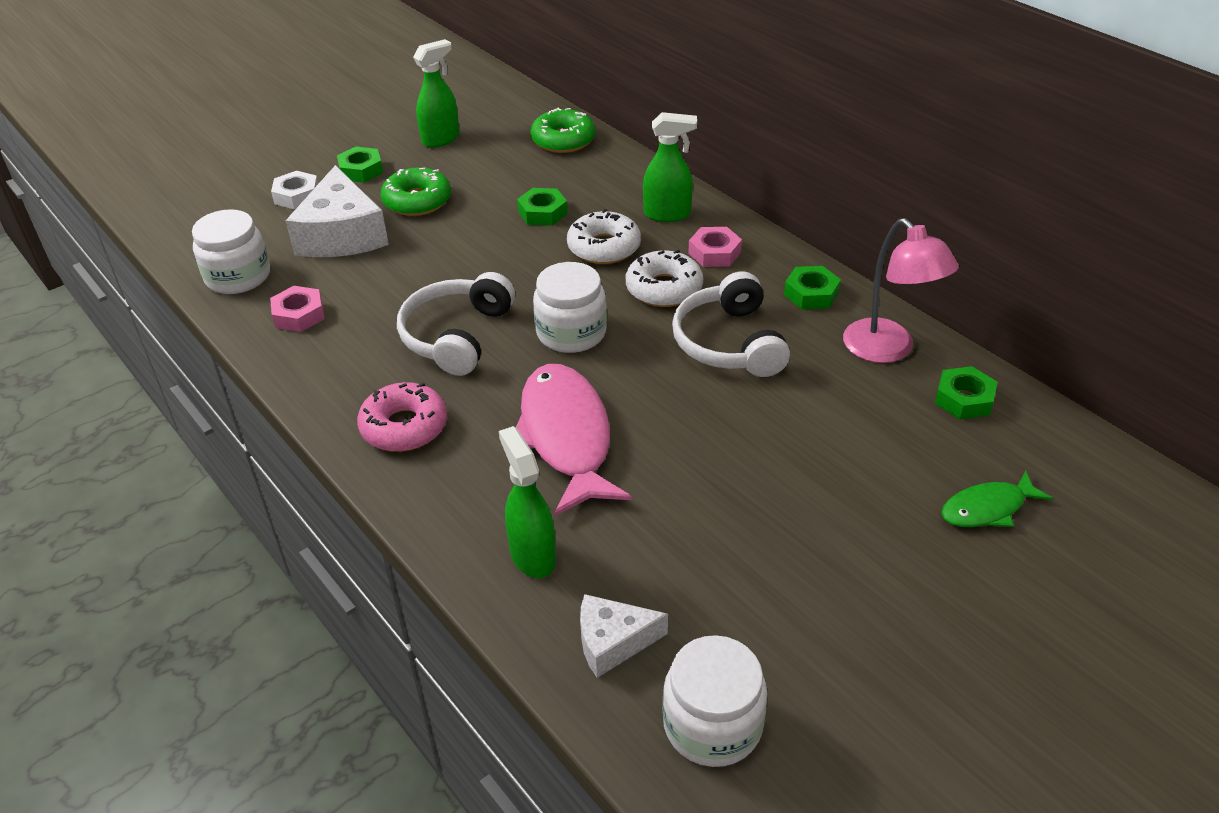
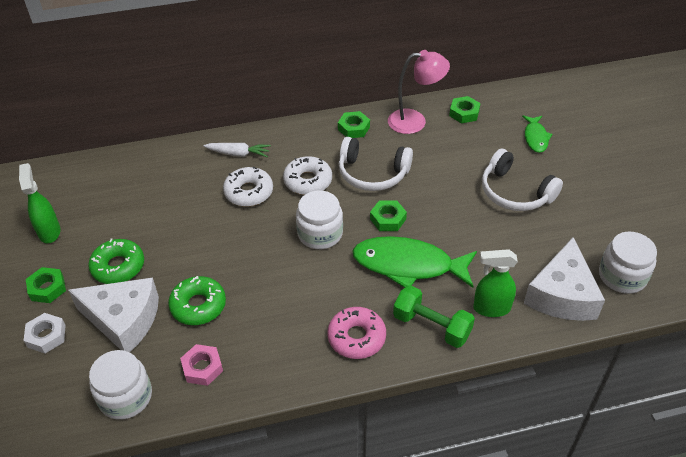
camera: 65 degrees left, 5 degrees up
(456, 336) = (286, 288): white headphones -> white headphones (515, 192)
(462, 497) = (432, 326): none -> green dumbbell
(542, 212) = (188, 207): green nut -> green nut (388, 219)
(563, 140) = (113, 171): green donut -> green donut (198, 306)
(566, 437) = (408, 265): pink fish -> green fish
(612, 642) = (561, 295): white cheese -> white cheese, size x1.77
(667, 214) = (238, 154): green spray bottle -> white carrot
(714, 253) = (291, 149): pink nut -> none

